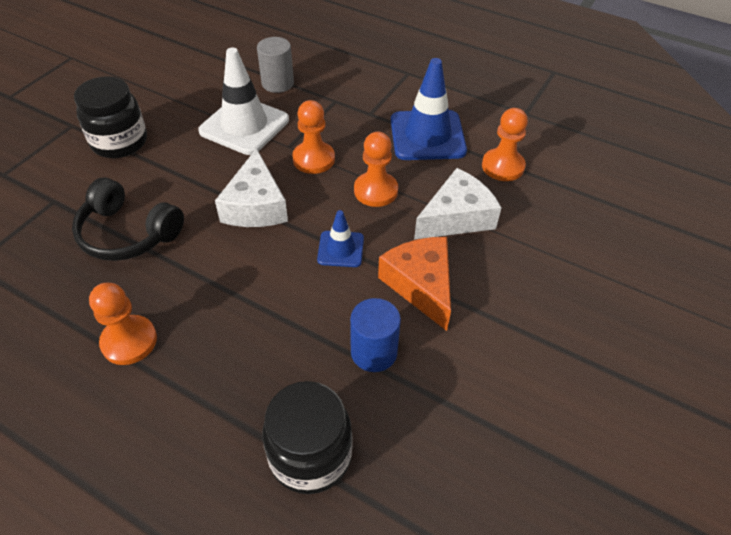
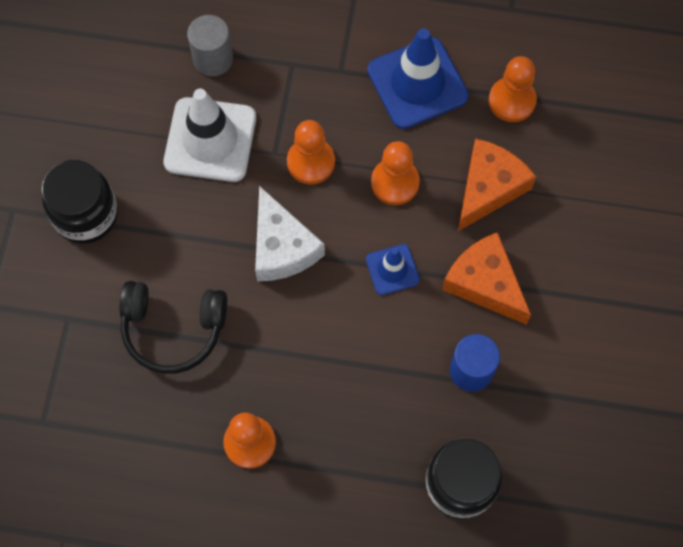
camera: 20 degrees left, 20 degrees up
(456, 217) = (488, 188): white cheese -> orange cheese

